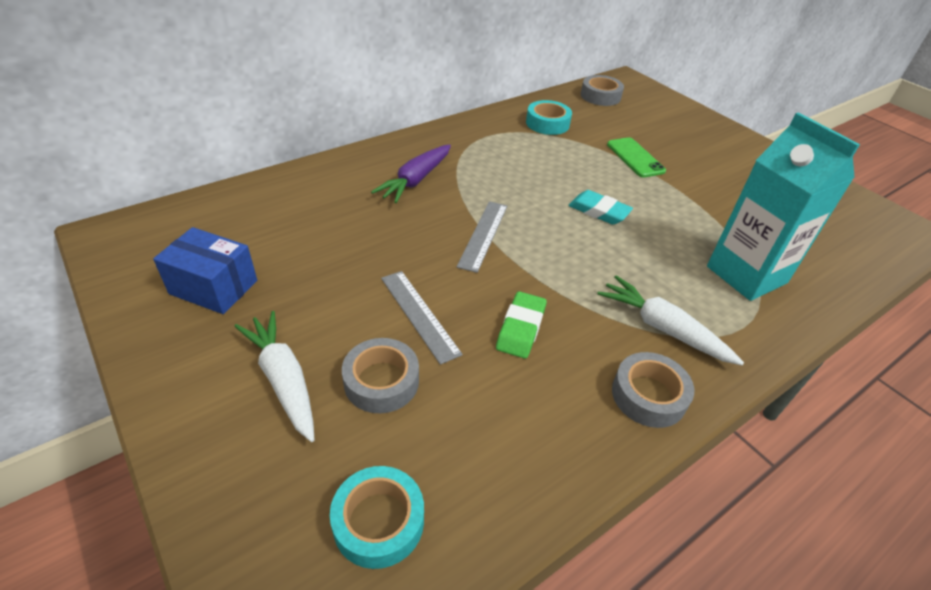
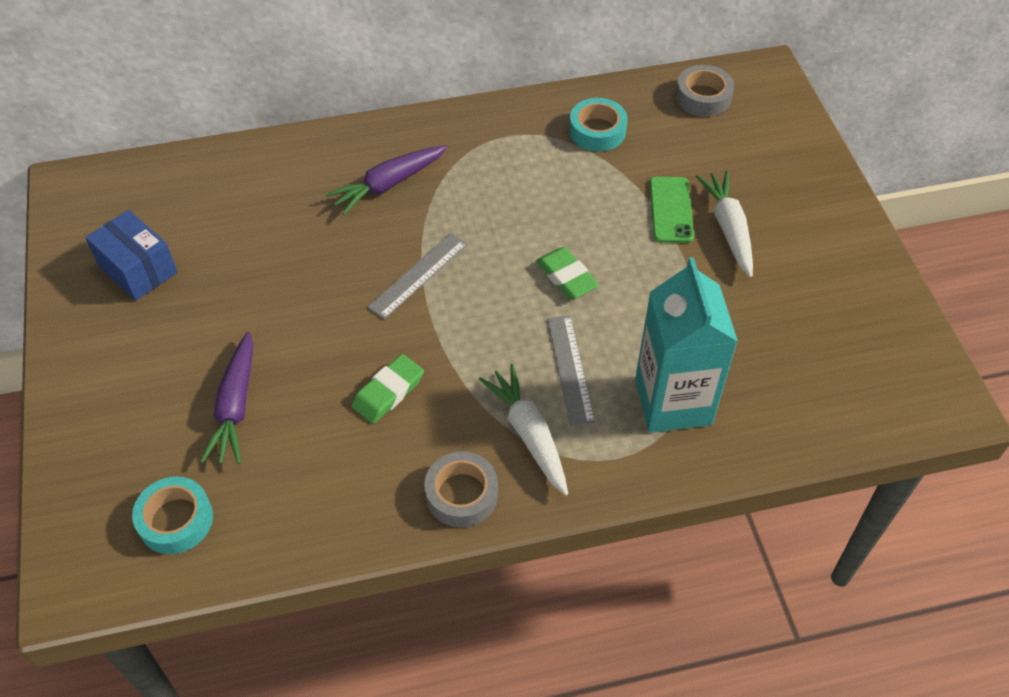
camera: 25 degrees right, 10 degrees up
(283, 380) = (158, 380): white carrot -> white carrot (728, 229)
(381, 381) = (235, 406): grey tape -> purple carrot
(419, 314) = (303, 350): grey ruler -> grey ruler (570, 369)
(599, 211) = (566, 277): turquoise eraser -> green eraser

